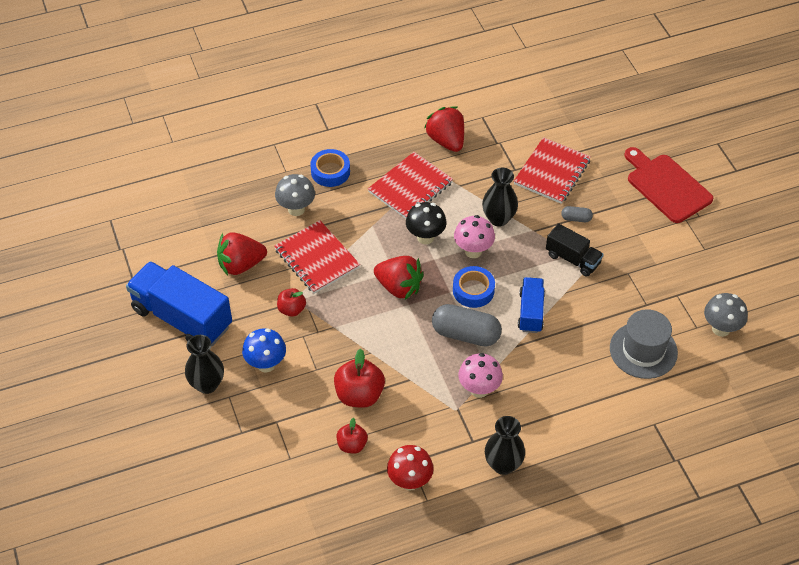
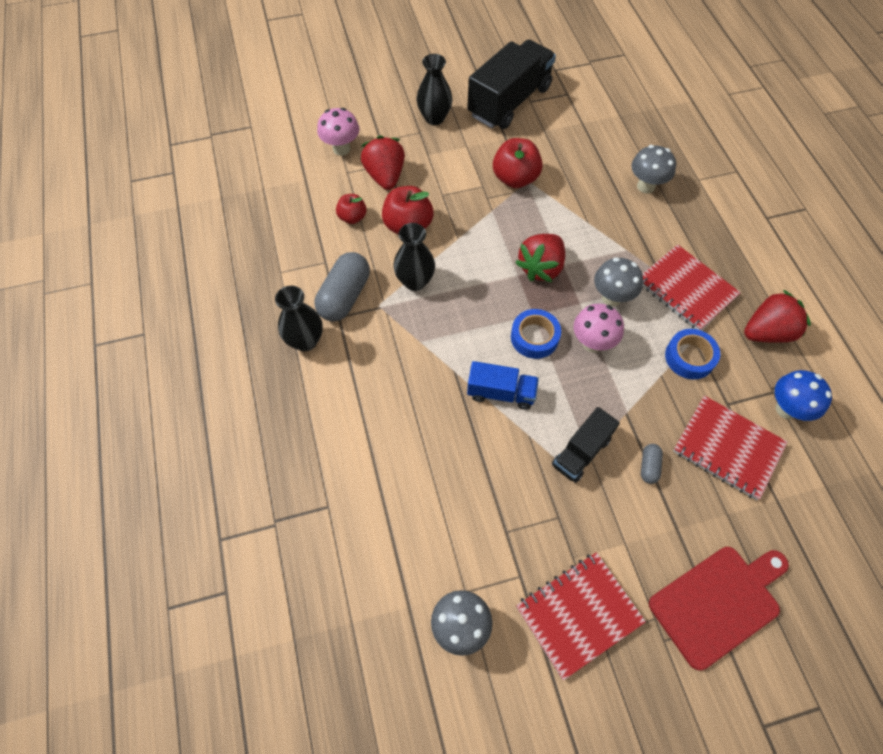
camera: 95 degrees right, 10 degrees up
(182, 318) = (509, 101): blue truck -> black truck
(241, 265) = (571, 142): red strawberry -> red strawberry (385, 176)
(266, 364) = (452, 158): blue mushroom -> blue mushroom (786, 409)
(292, 309) = (515, 178): red apple -> red apple, size x1.67
(316, 259) = (579, 200): red notebook -> red notebook (578, 614)
(330, 172) = (702, 217): blue tape -> blue tape (689, 357)
(410, 481) = (303, 259): red mushroom -> none
(425, 237) = (611, 298): black mushroom -> grey mushroom
(466, 334) = (474, 324): grey capsule -> grey capsule (345, 296)
(479, 389) = (401, 329): pink mushroom -> pink mushroom (341, 149)
(498, 218) = (643, 375): black vase -> black vase (415, 281)
(643, 350) = (435, 514): grey hat -> none

